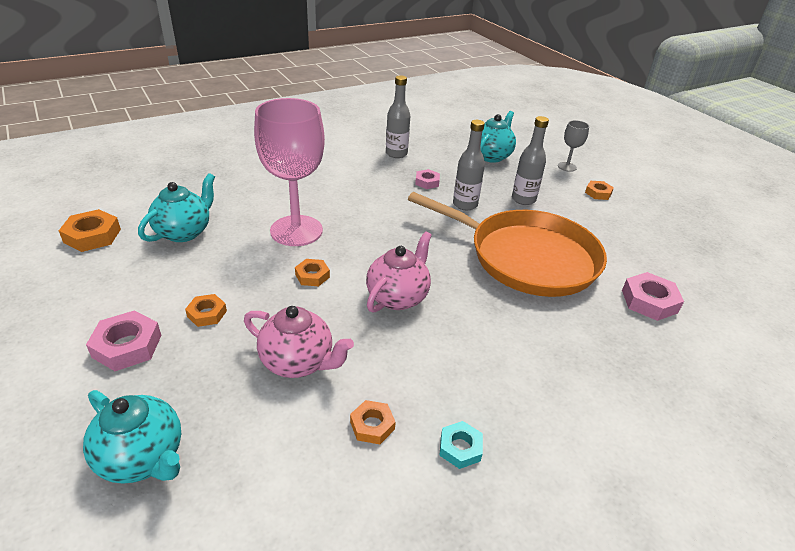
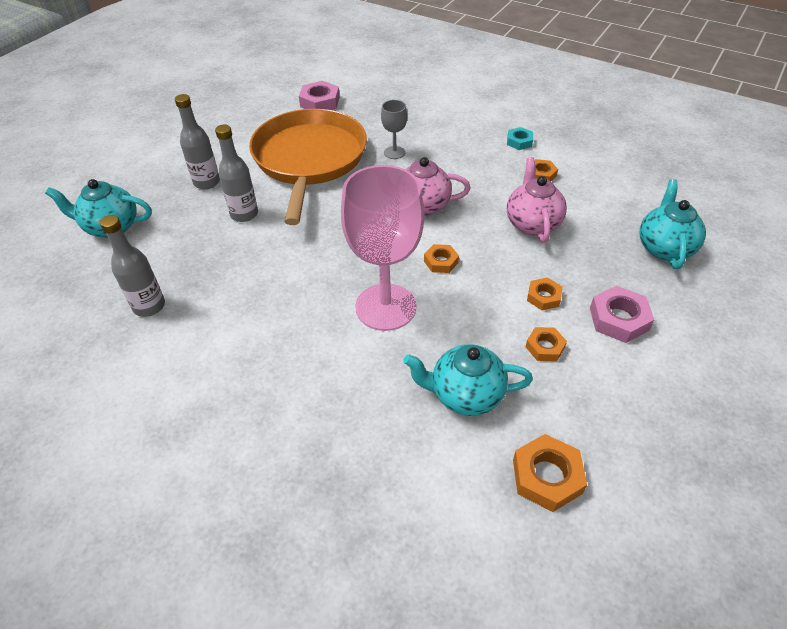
camera: 115 degrees left, 10 degrees up
(427, 182) = (212, 254): pink nut -> none
(567, 167) = (110, 171): grey goblet -> grey goblet (394, 152)
(598, 193) = (162, 144): orange nut -> orange nut (545, 347)

